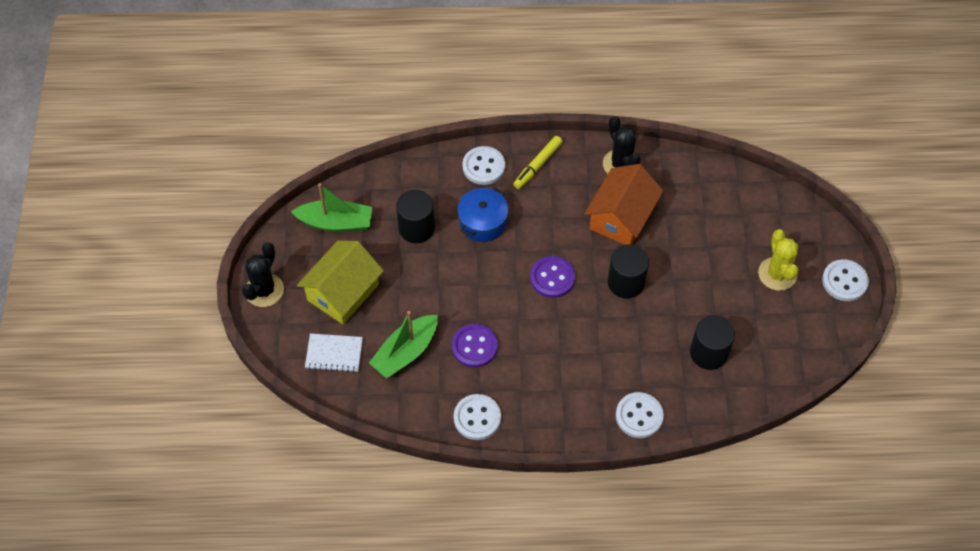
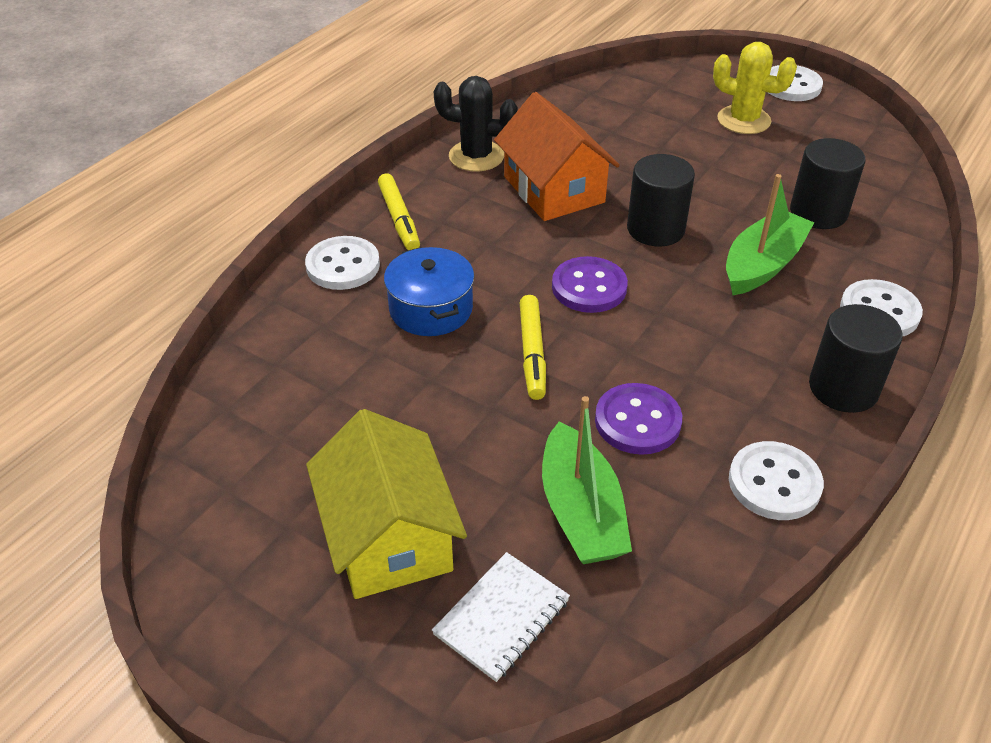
camera: 55 degrees left, 15 degrees down
(264, 290) = (268, 659): black cactus -> none
(336, 223) = (247, 474): green boat -> green boat (762, 265)
(416, 228) = (365, 382): black cylinder -> black cylinder (843, 388)
(486, 281) = (532, 353): none -> yellow marker

